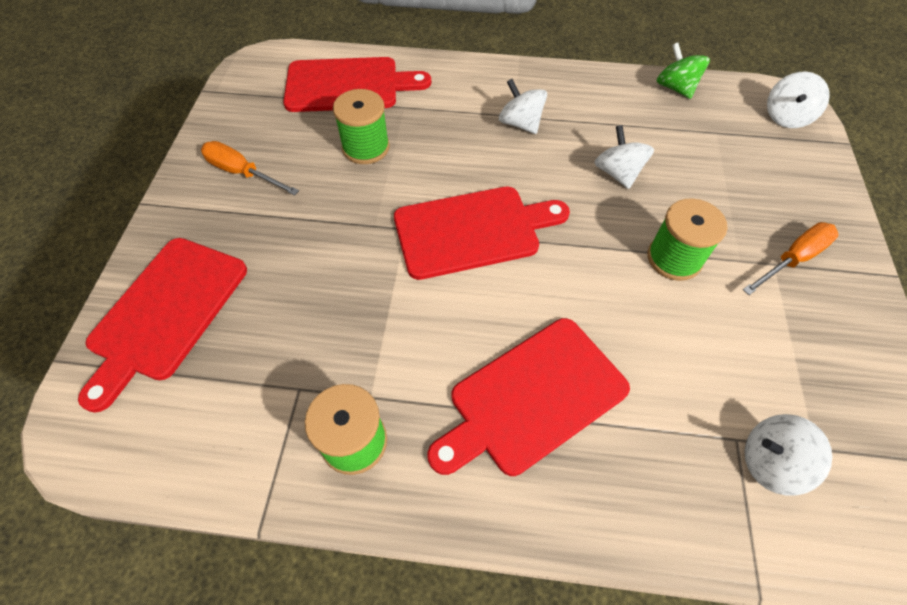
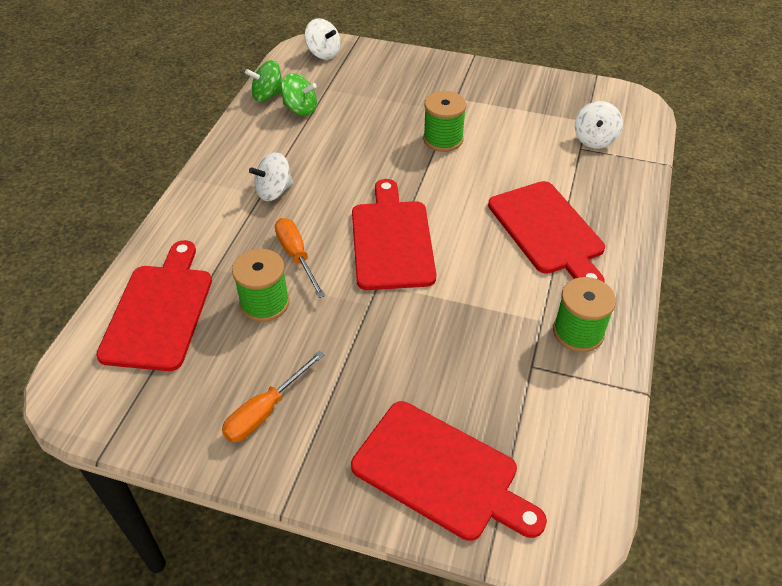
camera: 80 degrees left, 10 degrees down
(617, 173) = (353, 147): white spinning top -> none
(665, 118) = (300, 109): none -> green spinning top
(793, 259) = (454, 89): orange screwdriver -> orange screwdriver (296, 256)

